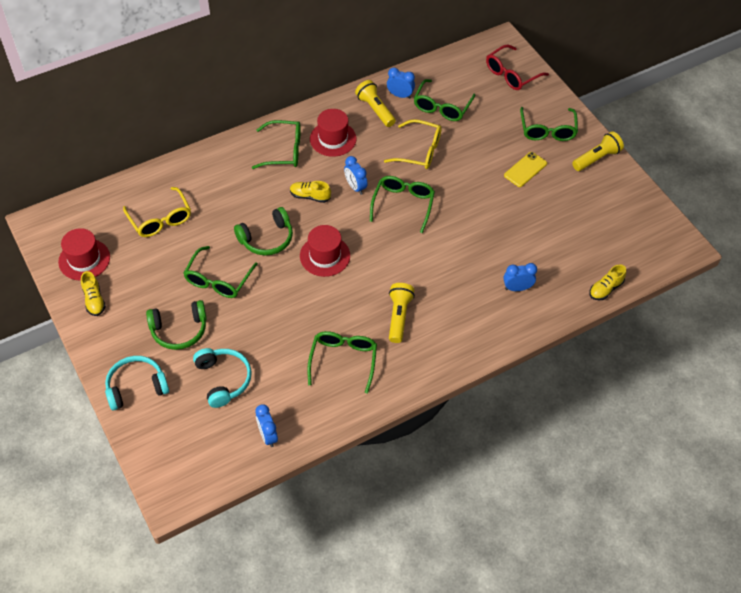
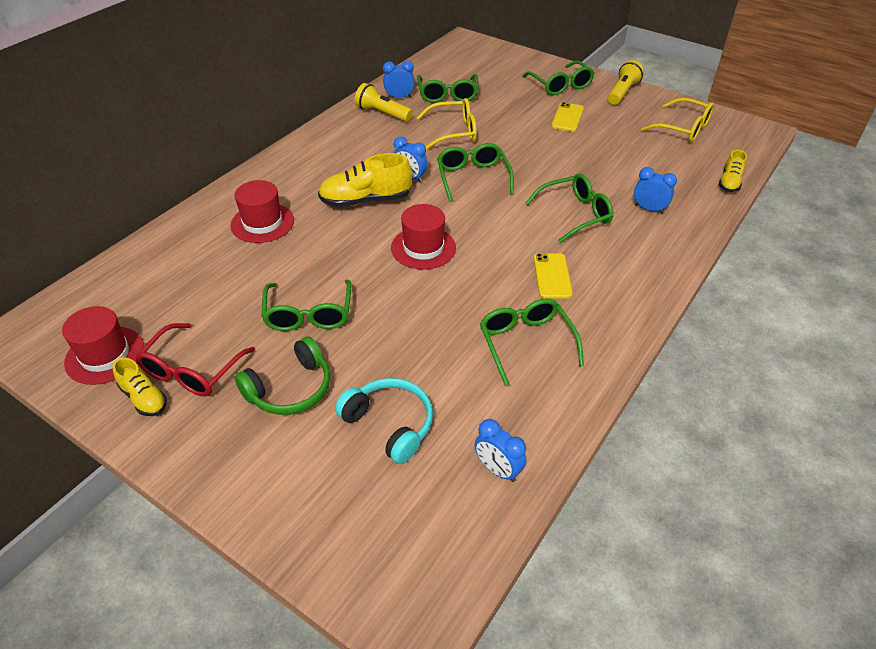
camera: 25 degrees left, 10 degrees down
(136, 387) = (268, 485): turquoise headphones -> none
(160, 219) = (192, 277): yellow glasses -> yellow glasses (683, 128)
(266, 238) = (342, 254): green headphones -> none
(283, 151) = (307, 171): green glasses -> green glasses (574, 214)
(310, 196) = (365, 200): yellow shoe -> yellow shoe, size x1.74
(333, 139) = (355, 147): red hat -> red hat (262, 223)
(399, 316) = (552, 276): yellow flashlight -> yellow phone
(511, 74) = (492, 57): red glasses -> red glasses (192, 370)
(517, 288) = (649, 209): blue clock -> blue clock turned 60 degrees clockwise

